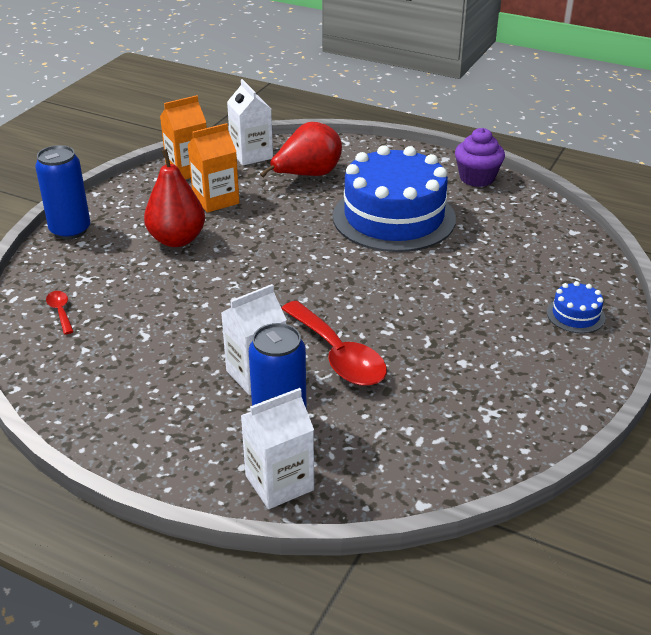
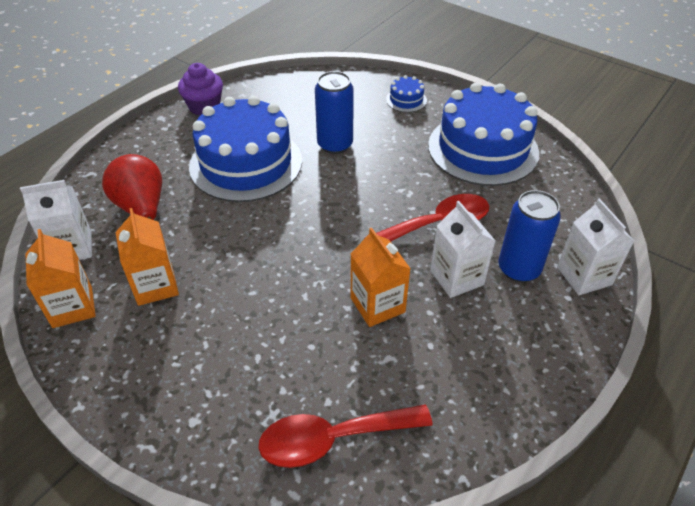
camera: 80 degrees left, 10 degrees up
(60, 311) = (332, 439): red spoon -> red spoon, size x2.20
(70, 230) = (159, 434): blue can -> blue can (335, 145)
(177, 239) = (223, 324): red pear -> none
(210, 322) = (377, 305): none -> orange carton
(501, 389) = (483, 149): none -> blue cake

